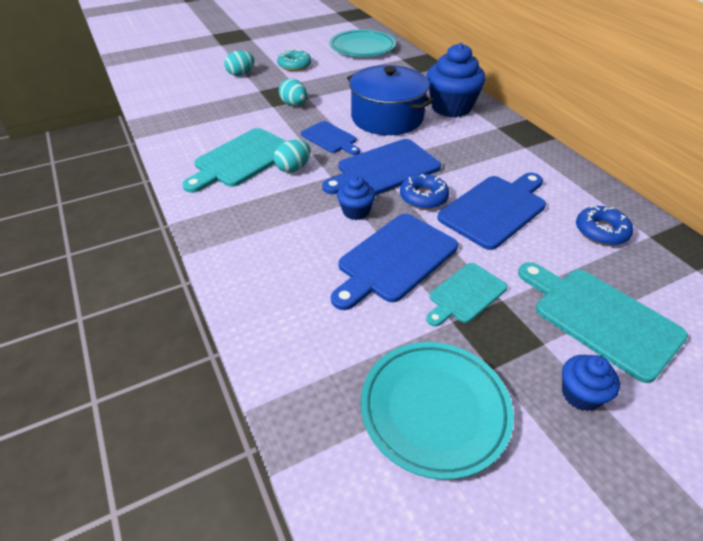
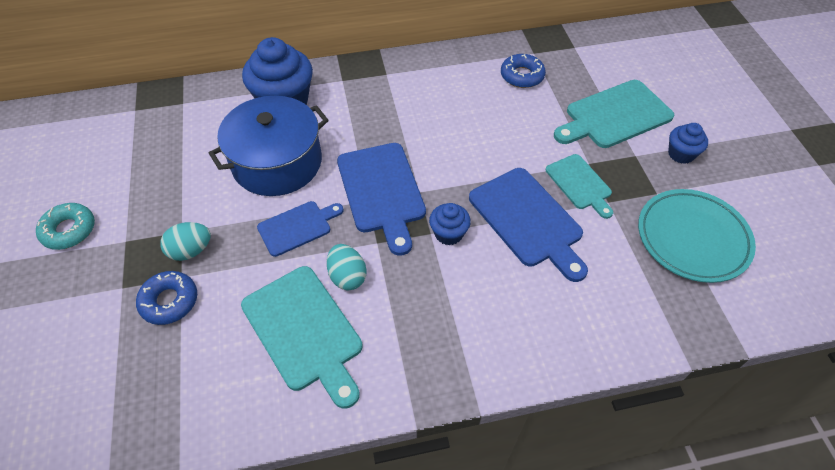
camera: 75 degrees left, 10 degrees up
(241, 74) = (49, 306): turquoise egg -> none
(362, 48) = (70, 141): turquoise plate -> none
(423, 197) = (441, 173): blue donut -> blue donut (169, 301)
(495, 209) = (475, 128): blue cutting board -> none

